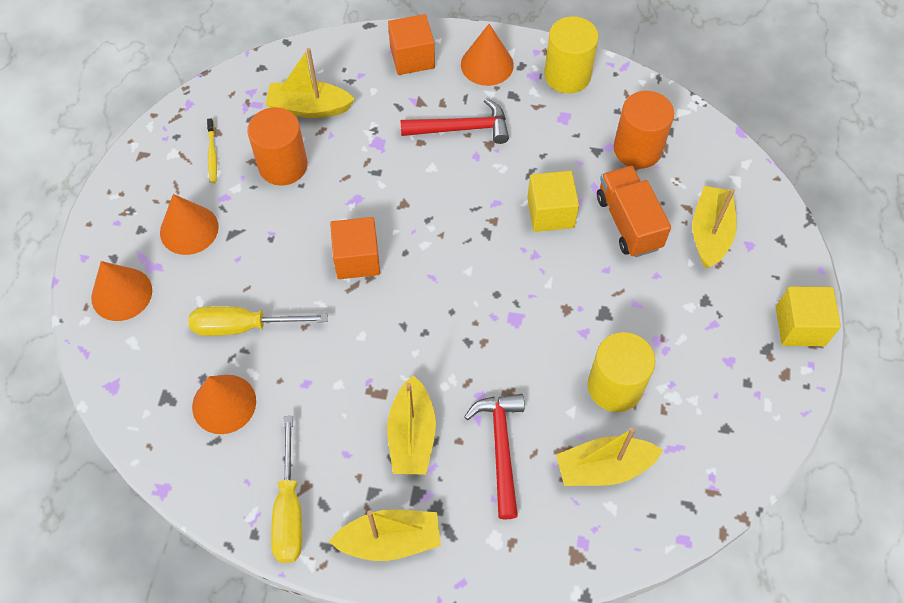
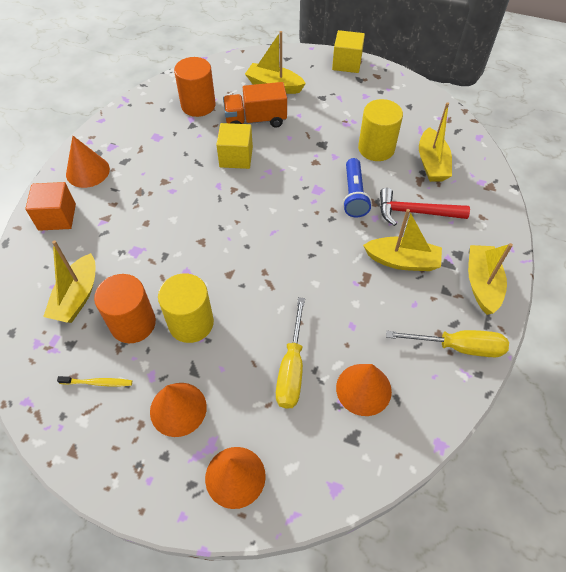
camera: 80 degrees left, 5 degrees down
(357, 259) = (245, 278): orange cube -> none
(461, 128) = (143, 195): red hammer -> none
(515, 365) = (354, 195): none -> blue flashlight
(567, 75) = (119, 128): yellow cylinder -> yellow cylinder (191, 323)

